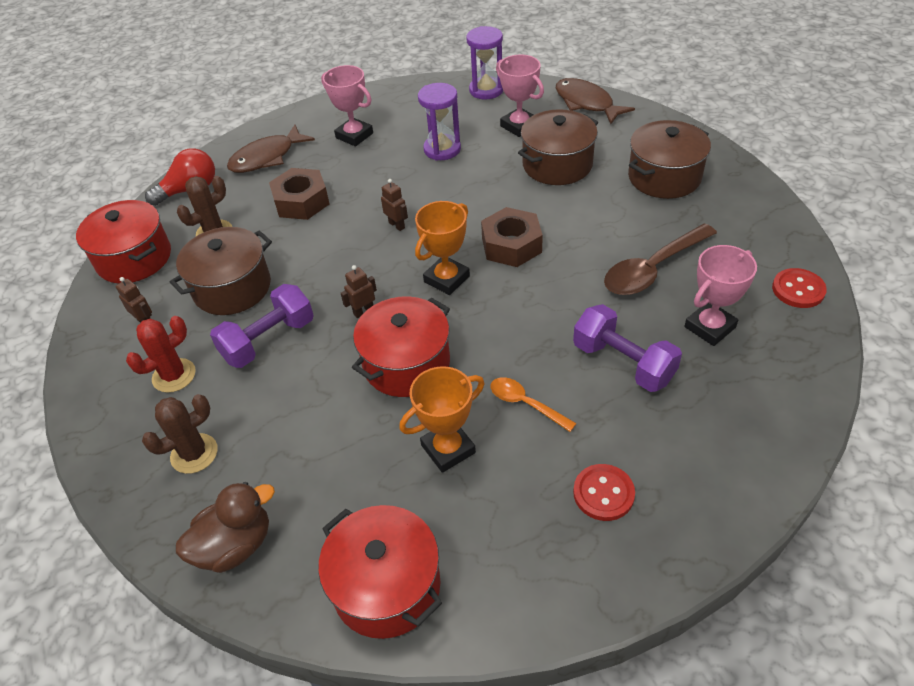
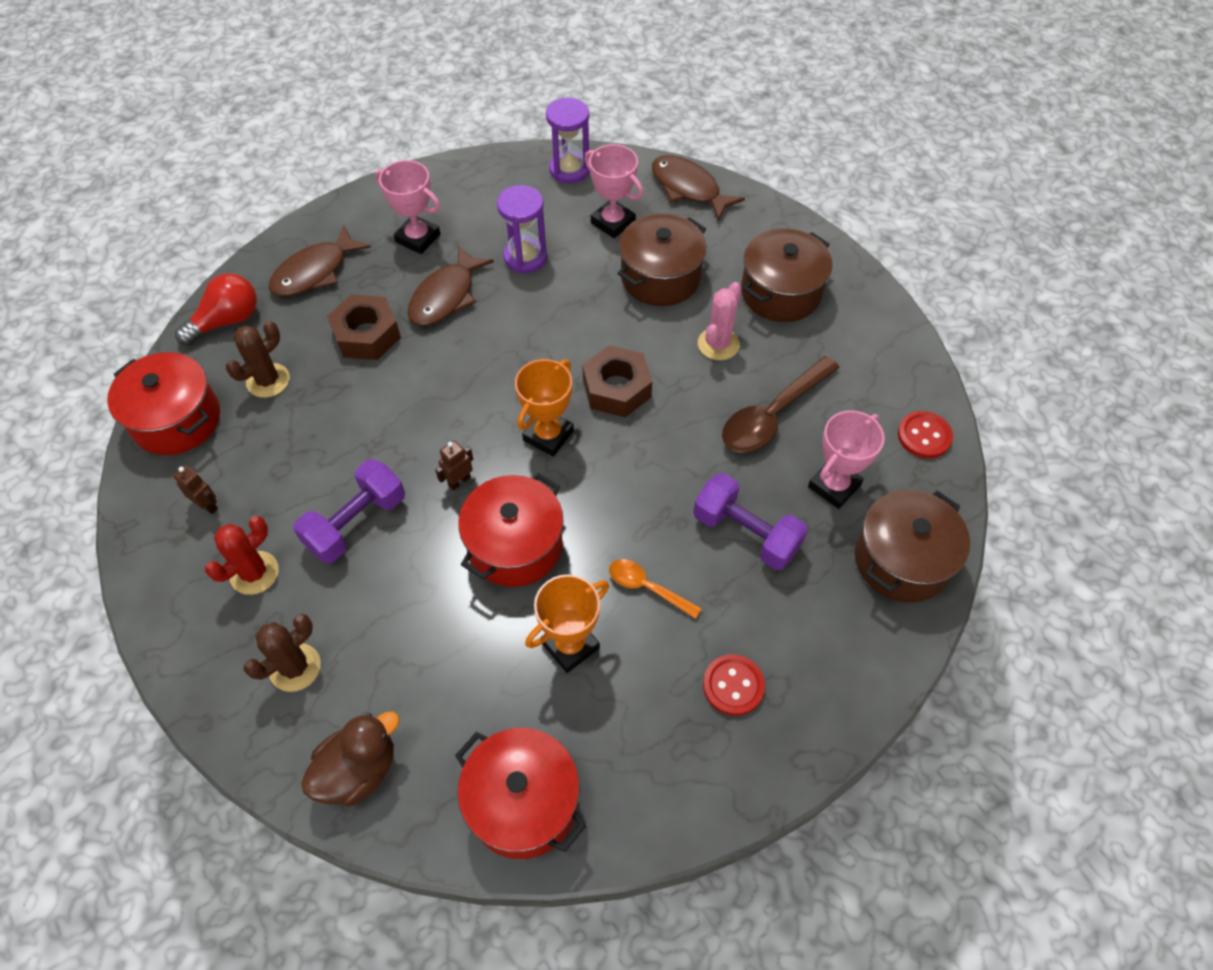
camera: 10 degrees left, 10 degrees up
(232, 288) = (302, 456): brown pot -> brown pot (901, 560)
(371, 176) = (446, 296): none -> brown fish
(397, 225) = (484, 365): brown robot -> none
(605, 214) = (718, 344): none -> pink cactus

